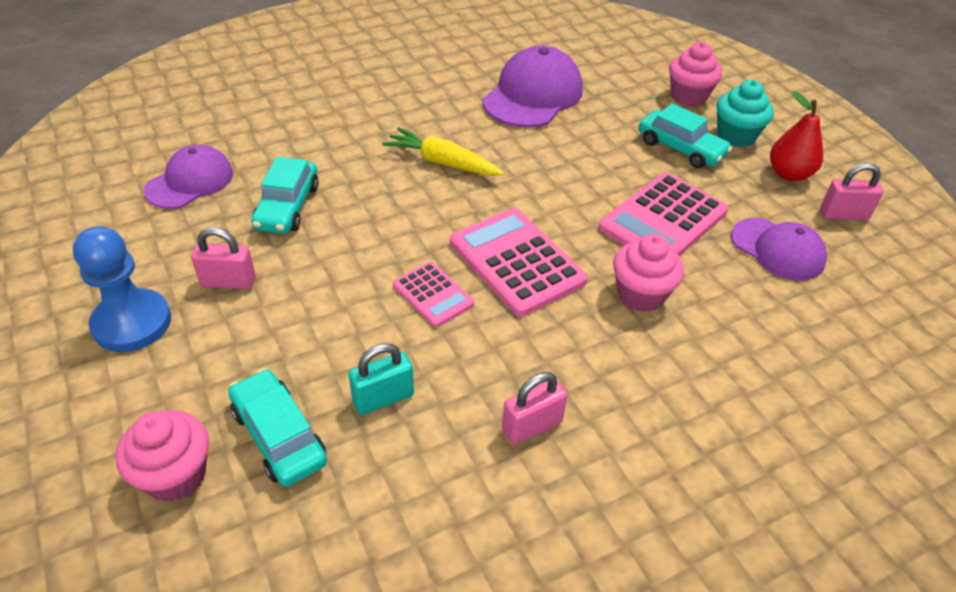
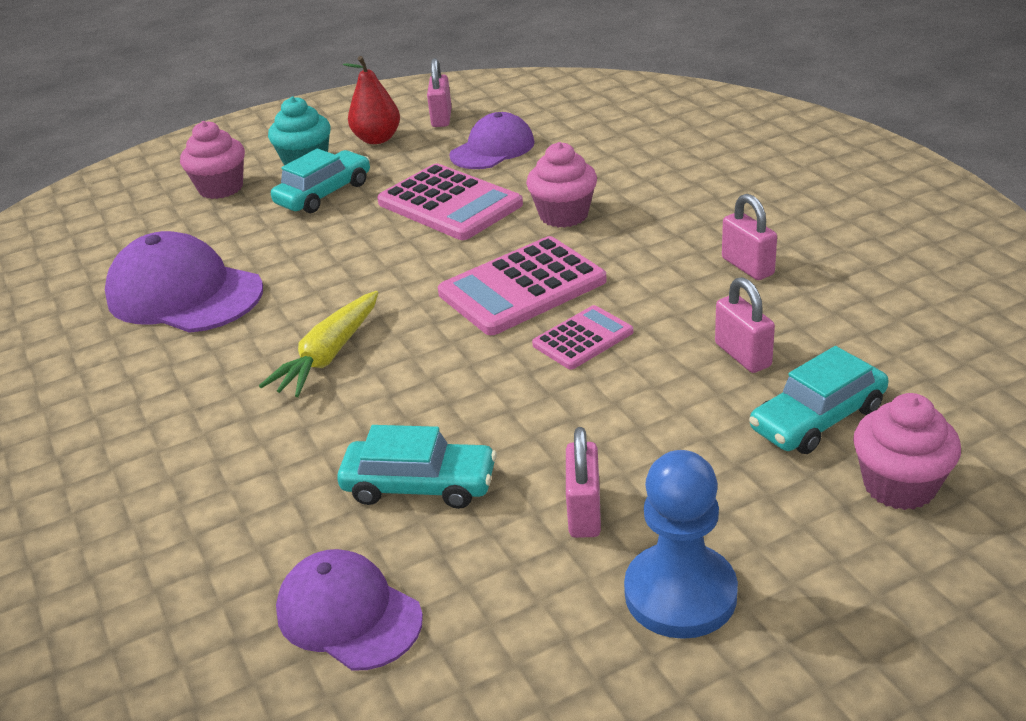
camera: 85 degrees left, 10 degrees down
(383, 398) = (743, 355): turquoise padlock -> pink padlock

